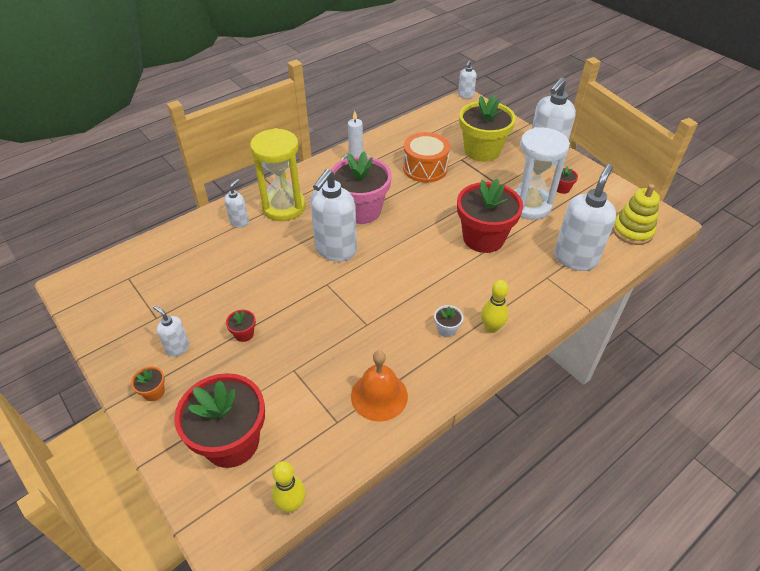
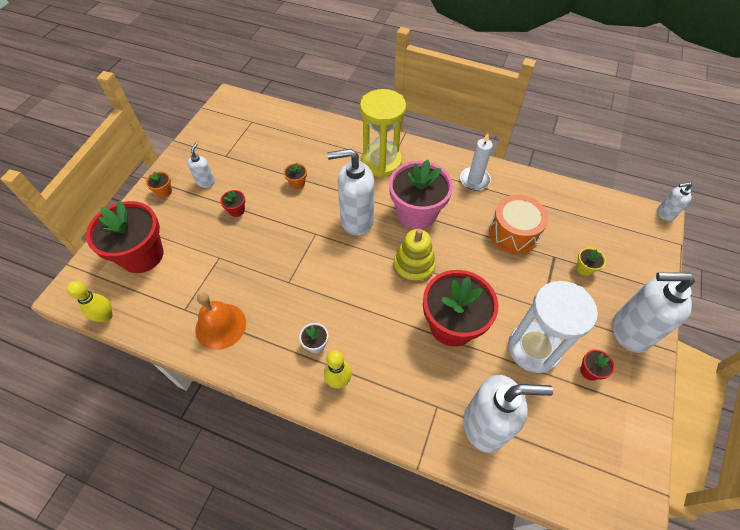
camera: 60 degrees right, 10 degrees up
(239, 222) = (345, 146): white soap dispenser -> none
(253, 273) = (297, 183): none -> orange flower pot
(482, 151) = (584, 268): yellow flower pot -> yellow flower pot, size x0.40
(632, 231) = (577, 476): yellow stacking toy -> yellow stacking toy (414, 266)

